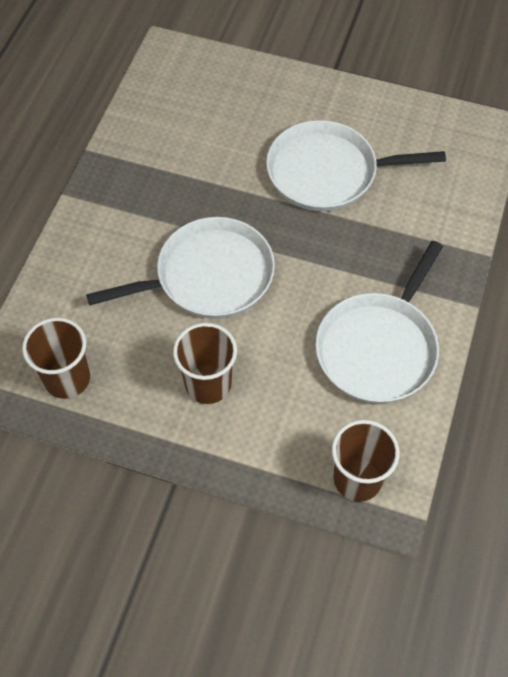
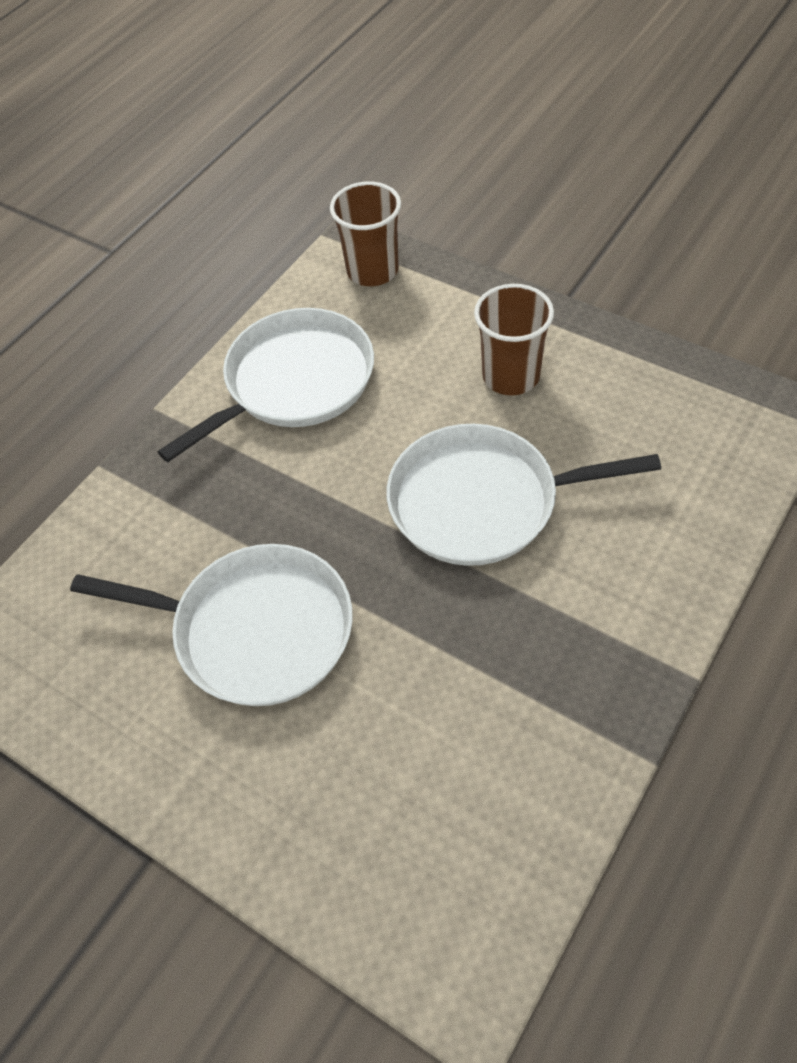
camera: 160 degrees left, 5 degrees down
(67, 378) = (688, 407): brown cup -> none

